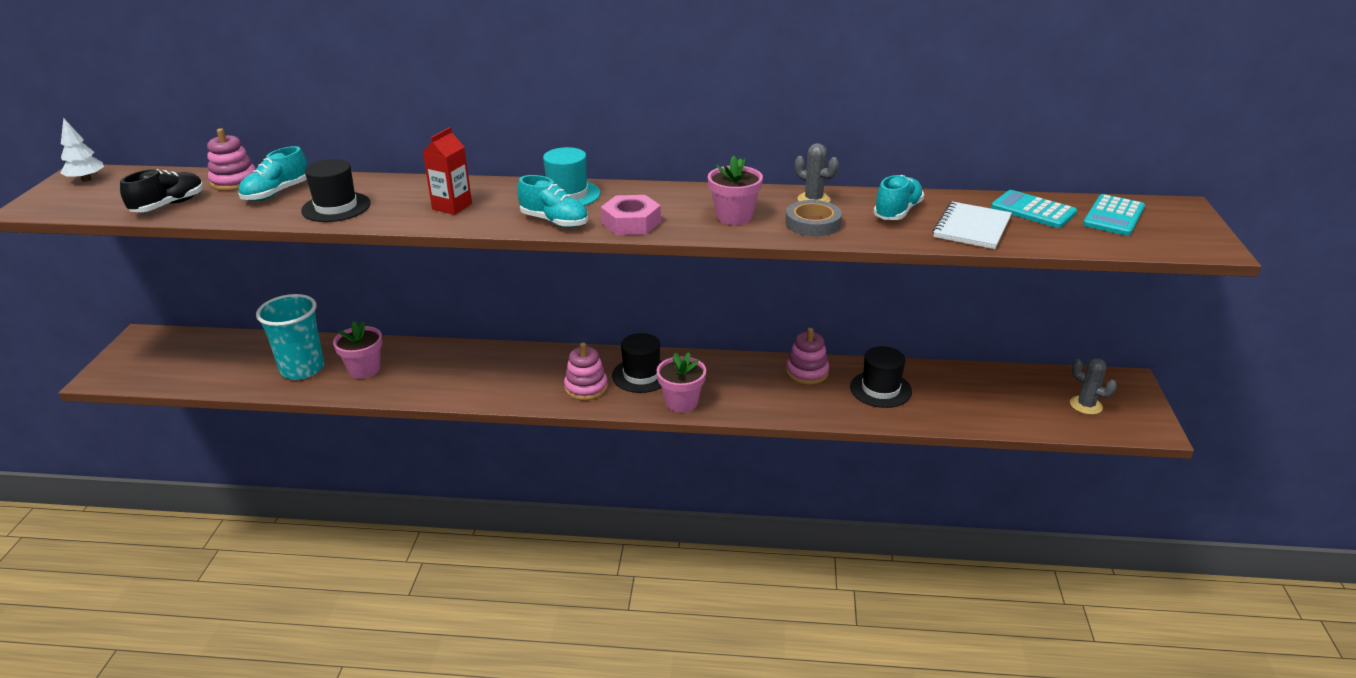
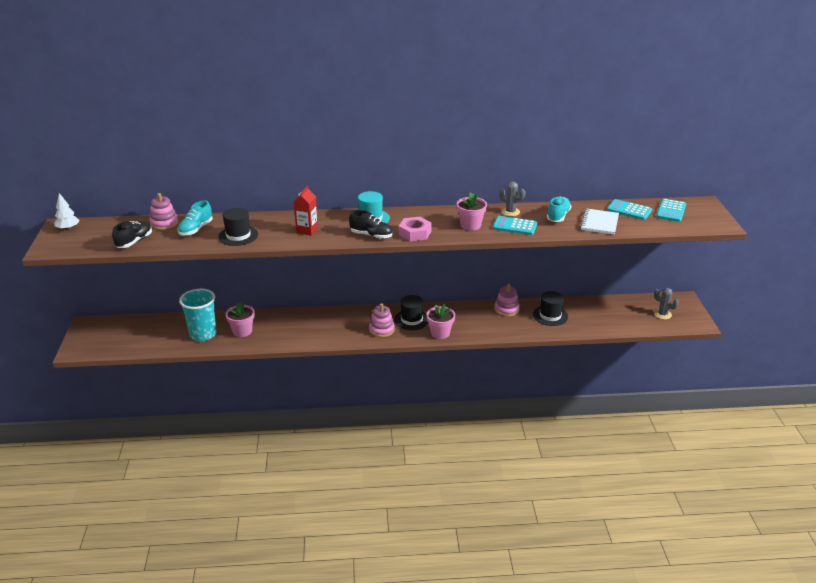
camera: 10 degrees left, 0 degrees up
(554, 221) = (371, 235): turquoise shoe -> black shoe
(813, 223) = (515, 226): grey tape -> turquoise calculator

